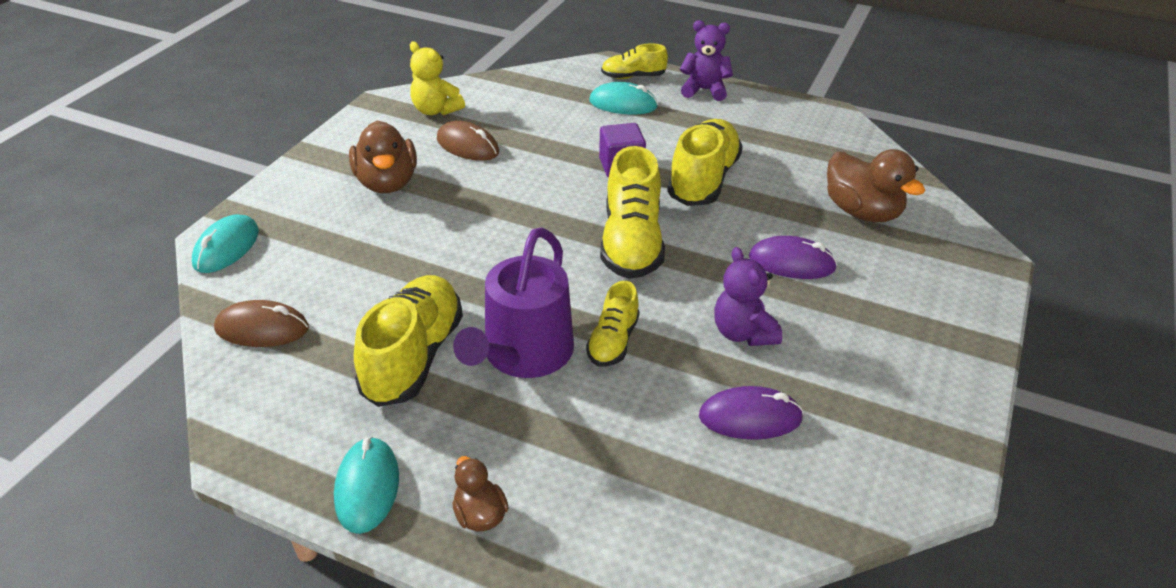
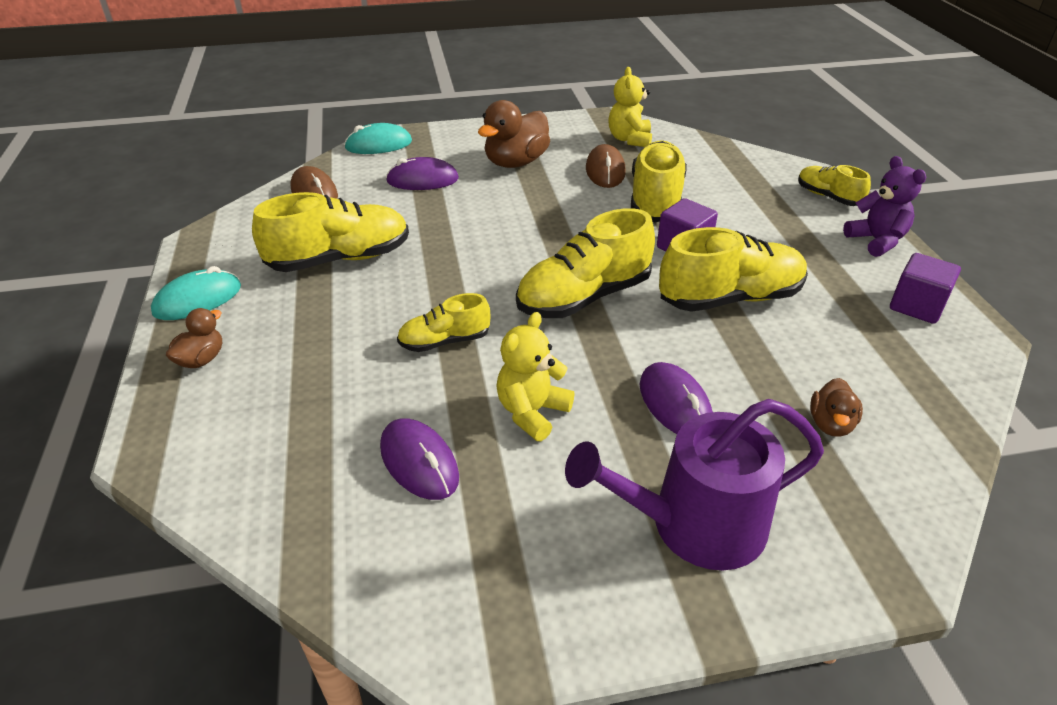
camera: 55 degrees right, 0 degrees up
(340, 248) = (422, 180): none -> purple mouse
(524, 354) = (386, 304): purple watering can -> purple watering can (695, 525)
(543, 145) = (655, 200): none -> yellow shoe
(623, 104) = (776, 210): turquoise mouse -> none
(743, 333) = (532, 412): purple teddy bear -> yellow teddy bear
(785, 117) = (916, 306): none -> purple cube
(862, 212) = (830, 424): brown duck -> brown duck, size x0.54

